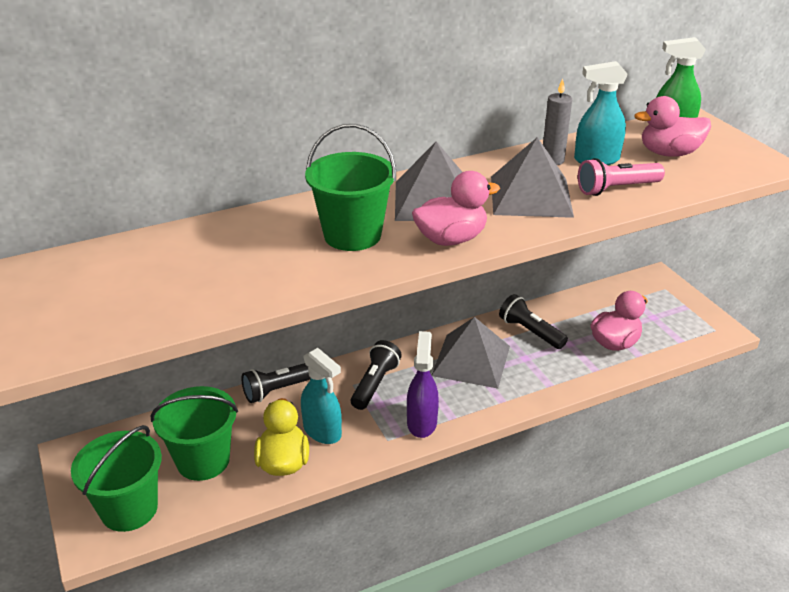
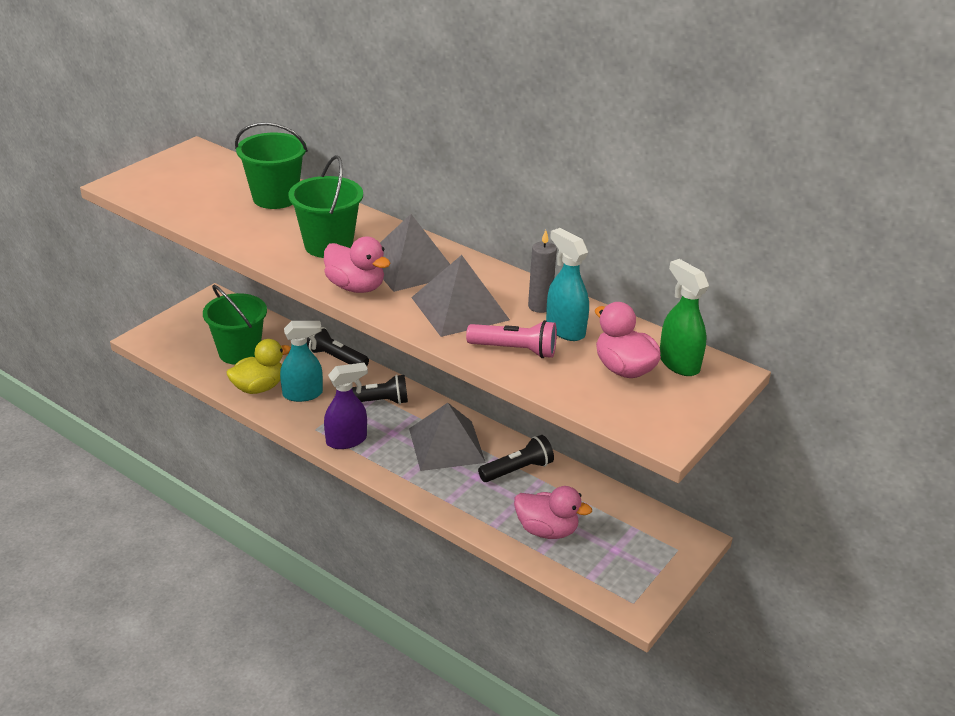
camera: 60 degrees right, 0 degrees up
(129, 509) = (178, 340): green bucket -> green bucket (275, 198)
(322, 431) = (303, 394): turquoise spray bottle -> turquoise spray bottle turned 120 degrees counterclockwise
(530, 332) = (517, 470): black flashlight -> black flashlight turned 45 degrees clockwise
(616, 189) = (515, 350): pink flashlight -> pink flashlight turned 150 degrees clockwise

